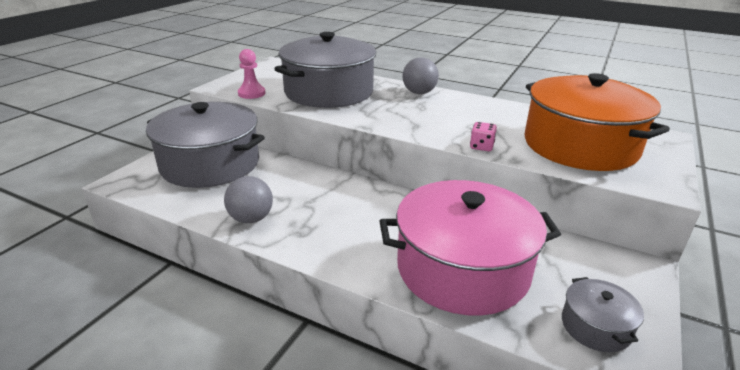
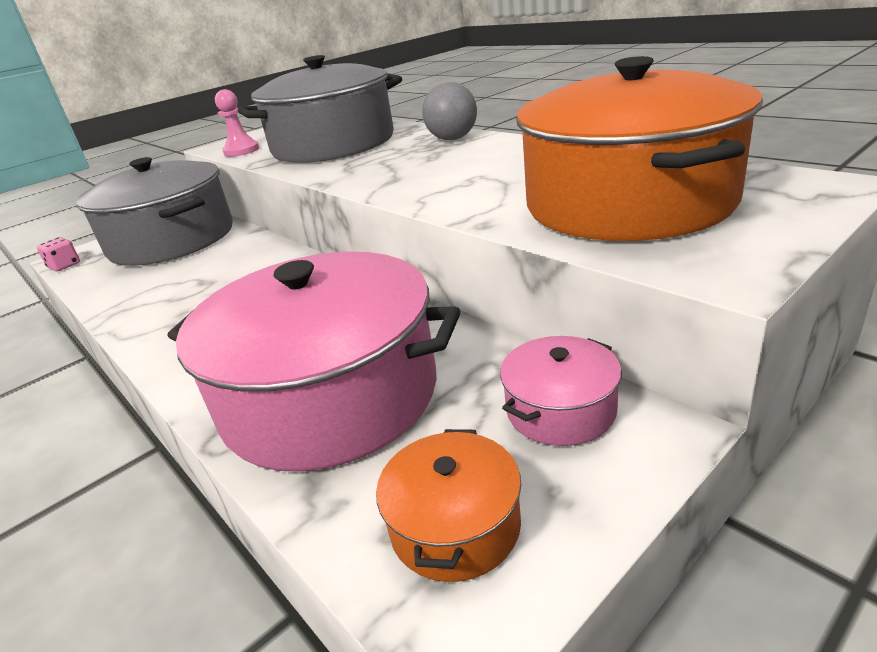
camera: 25 degrees right, 0 degrees up
(251, 219) = (144, 304): grey ball -> none
(481, 147) = (453, 205): pink dice -> pink dice (64, 266)
(593, 262) = (560, 410): none -> pink pot
(596, 326) = (455, 525): grey pot -> orange pot

